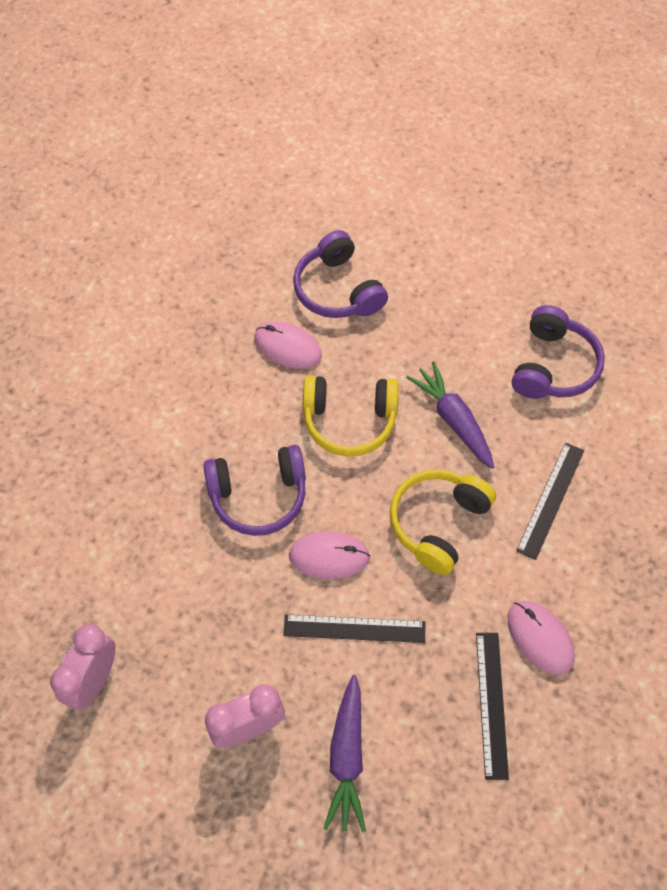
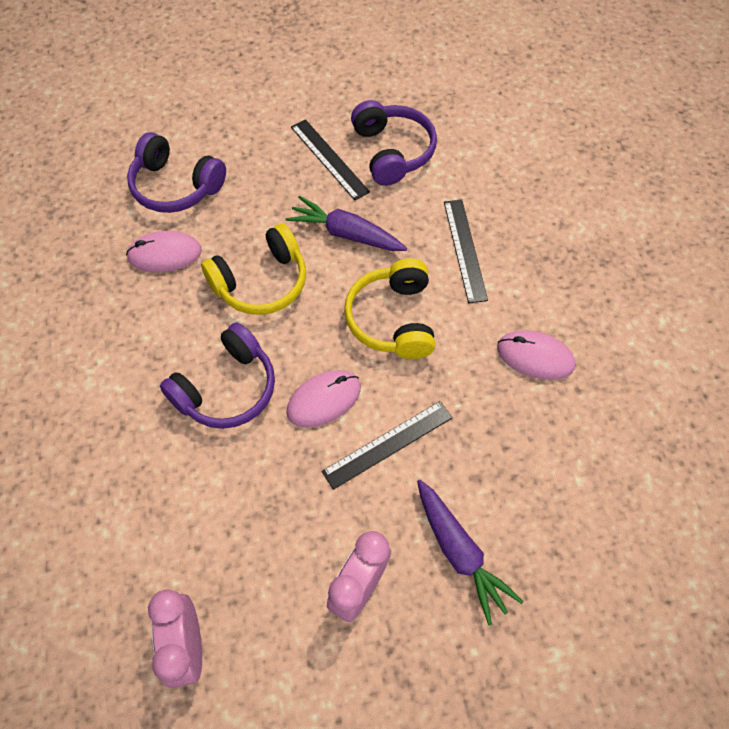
camera: 35 degrees left, 0 degrees up
(491, 704) = (538, 431): black ruler -> black ruler (329, 159)

